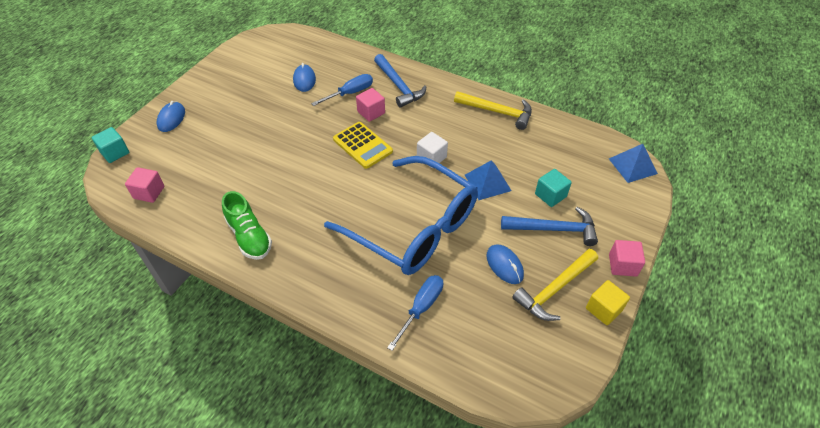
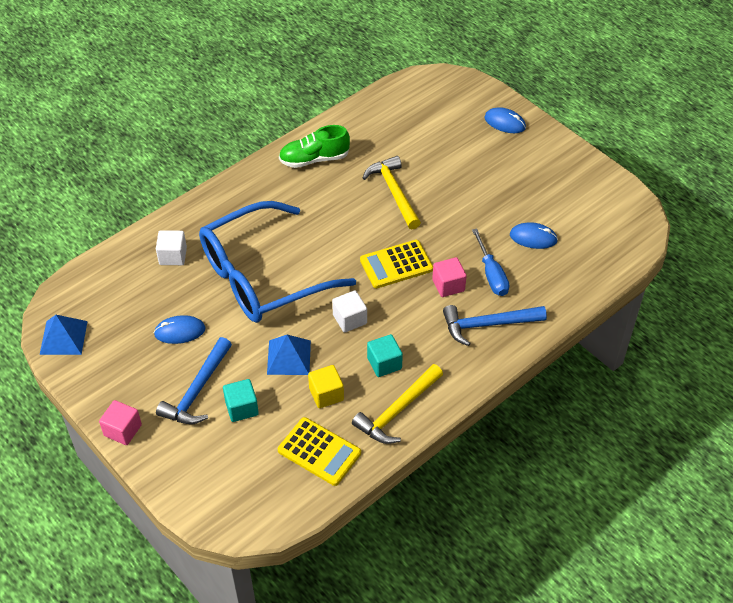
camera: 110 degrees right, 0 degrees up
(115, 152) = (468, 82): turquoise cube -> turquoise cube (384, 363)
(149, 192) = (402, 101): pink cube -> none
(421, 308) = (173, 256): blue screwdriver -> white cube
(554, 289) = (132, 360): yellow hammer -> yellow hammer (394, 192)
(555, 141) = (319, 452): none -> yellow calculator
(603, 309) = (89, 389): yellow cube -> yellow cube (326, 394)
(632, 166) = (241, 516): blue pyramid -> blue pyramid (63, 337)

